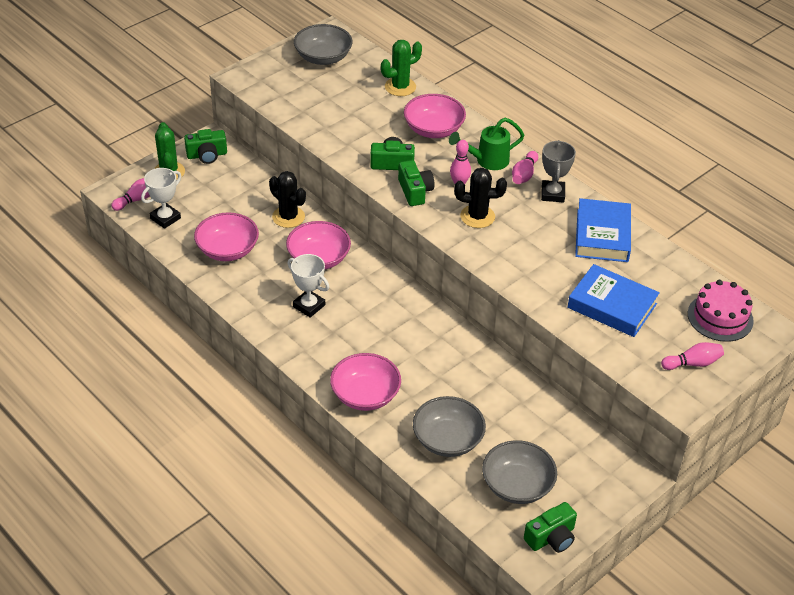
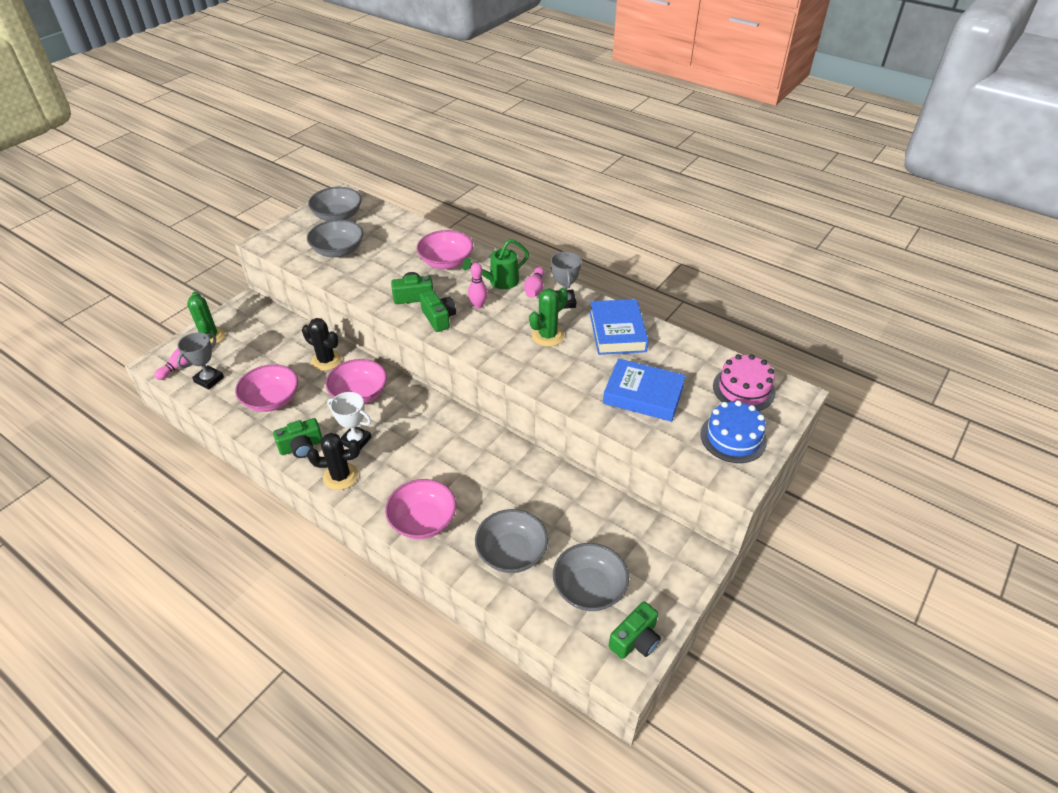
camera: 10 degrees left, 0 degrees up
(165, 218) = (209, 379): white trophy -> grey trophy
(207, 155) = (245, 317): green camera -> green camera (301, 447)
(319, 99) = (338, 251): none -> grey bowl
(400, 87) = (410, 231): green cactus -> green cactus (547, 336)
(477, 216) = (500, 332): black cactus -> black cactus (340, 476)
(693, 363) = (733, 438): pink bowling pin -> blue cake

